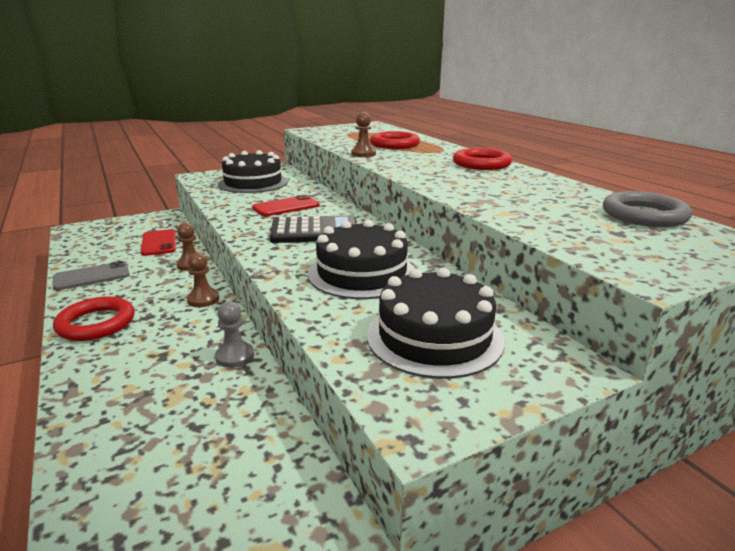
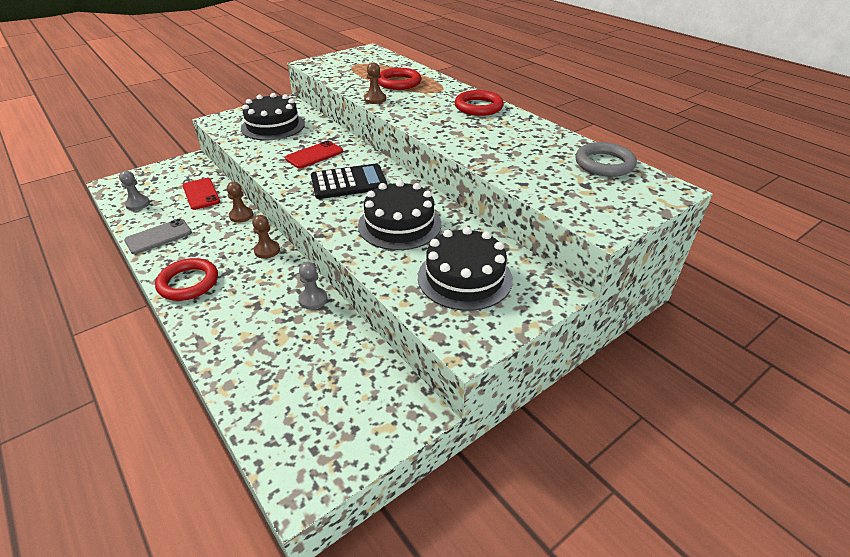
camera: 10 degrees left, 15 degrees up
(89, 246) = (138, 204): none -> grey pawn

